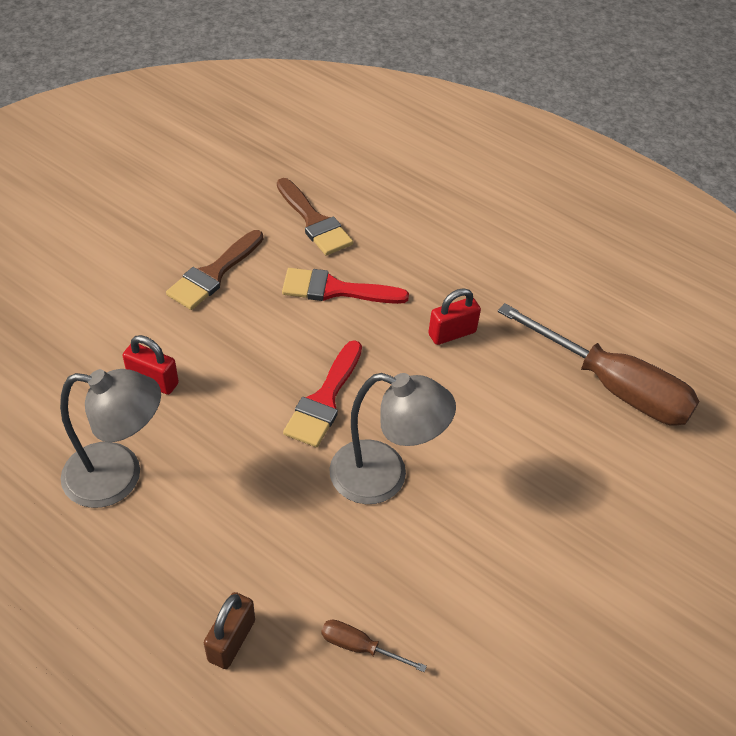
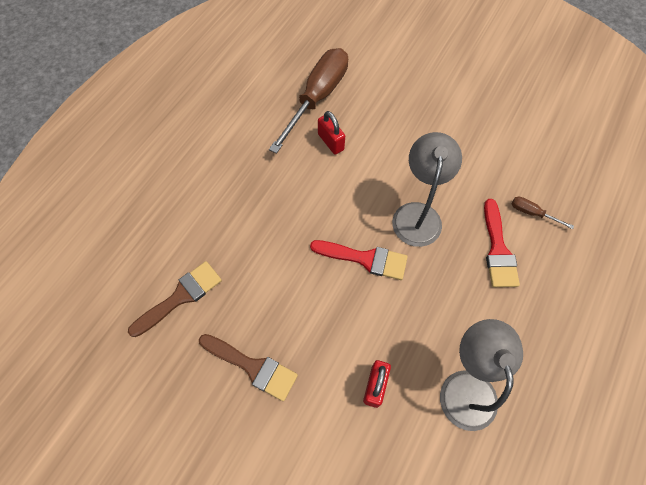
camera: 95 degrees left, 15 degrees up
(231, 640) = (554, 281): brown padlock -> none
(335, 290) = (258, 268): red brush -> red brush (498, 250)
(360, 647) = (532, 213): brown screwdriver -> brown screwdriver turned 105 degrees clockwise
(452, 333) = (289, 186): red padlock -> red padlock (331, 142)

